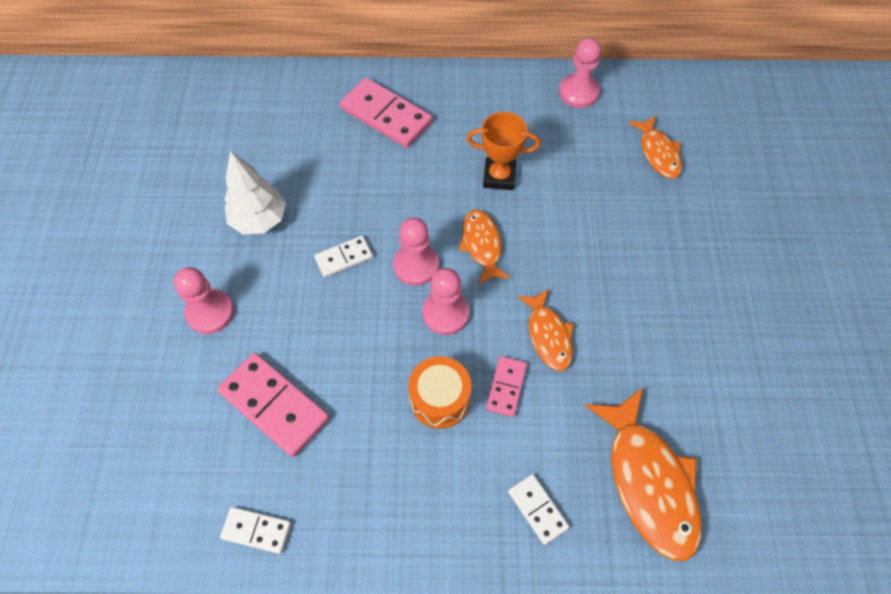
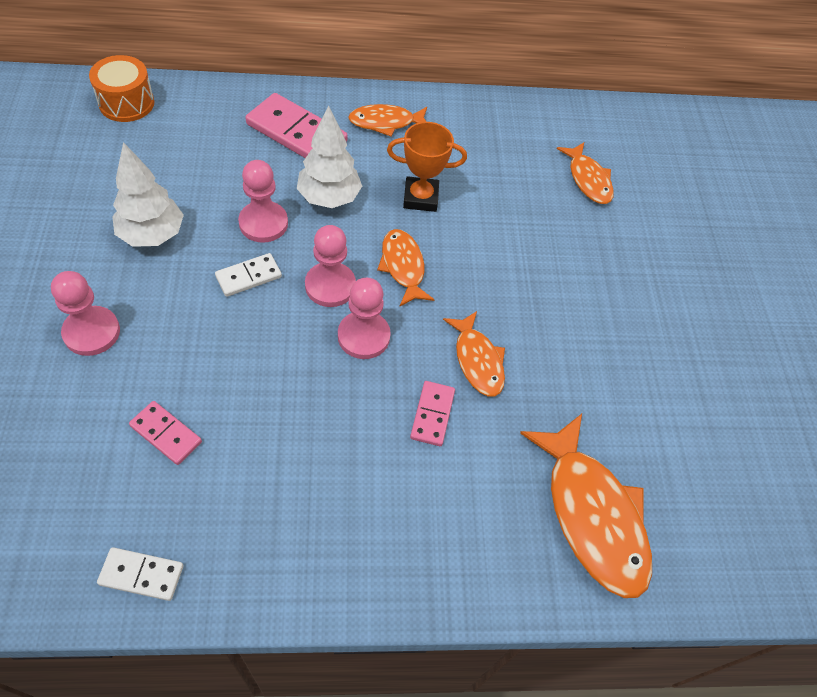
camera: 10 degrees left, 5 degrees down
(274, 405) = (166, 434): pink domino -> pink domino, size x0.55
(415, 179) = (329, 198): none -> white tree
(440, 399) = (358, 427): orange drum -> orange drum (126, 103)
(468, 102) = (385, 122): none -> orange fish
(537, 509) = (470, 546): white domino -> none
(578, 92) = (503, 118): pink pawn -> pink pawn (263, 223)

